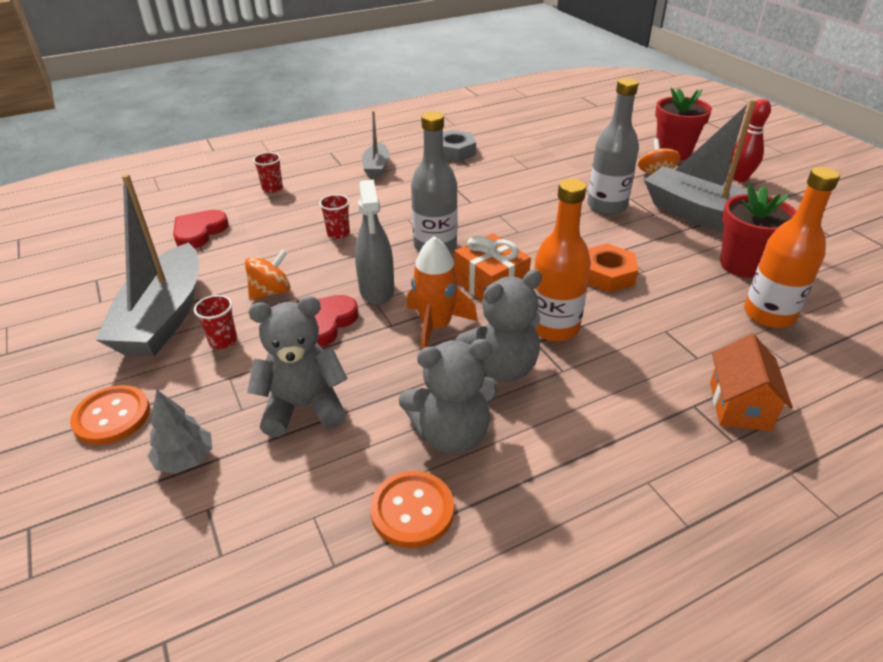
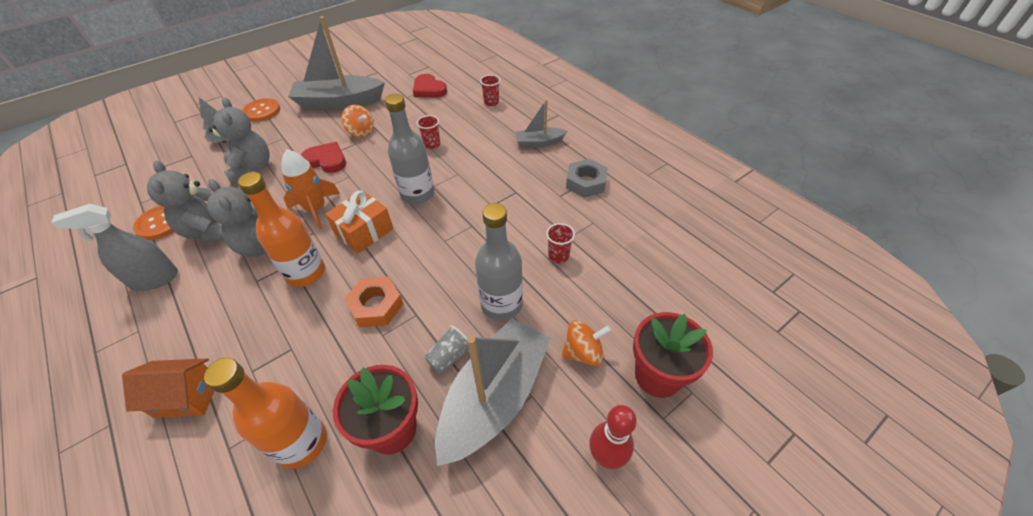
camera: 80 degrees right, 10 degrees up
(199, 232) = (429, 89): red heart -> red heart turned 150 degrees counterclockwise
(223, 341) = (315, 127): red cup -> red cup (558, 256)
(377, 290) = (360, 175): grey spray bottle -> grey spray bottle (155, 279)
(665, 234) = (449, 356): none -> grey cup

